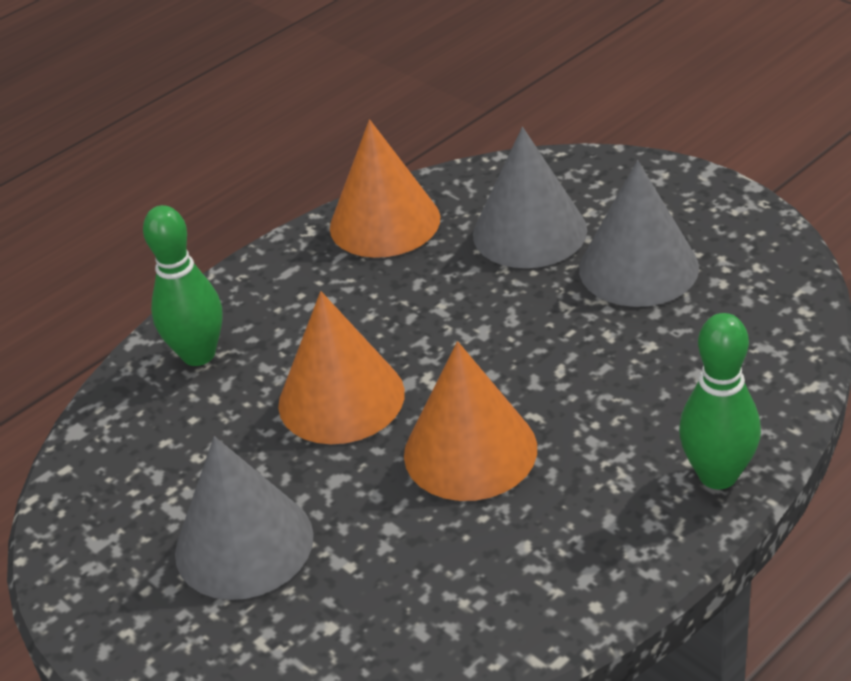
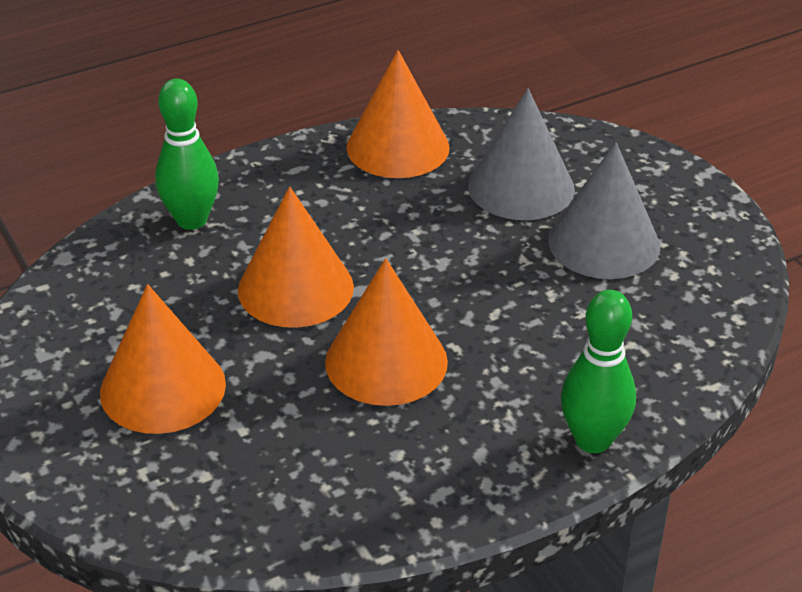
camera: 10 degrees right, 0 degrees up
(244, 544) = (163, 388): grey cone -> orange cone

